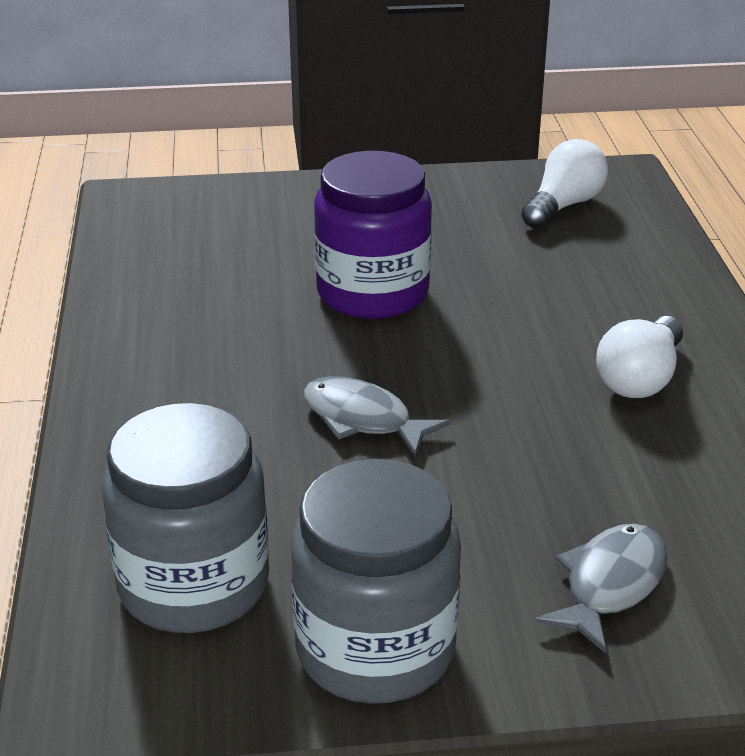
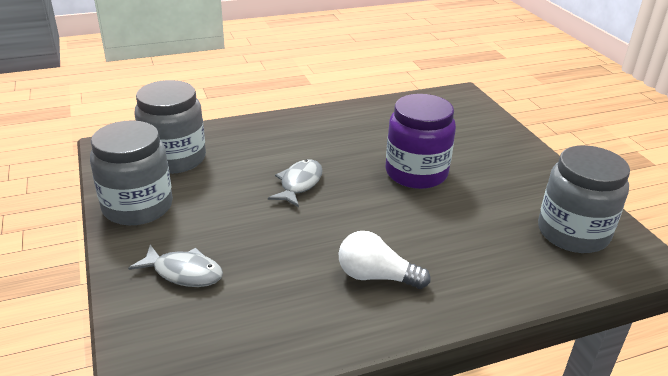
camera: 75 degrees right, 0 degrees up
(563, 206) = (573, 233): white light bulb -> grey jar

